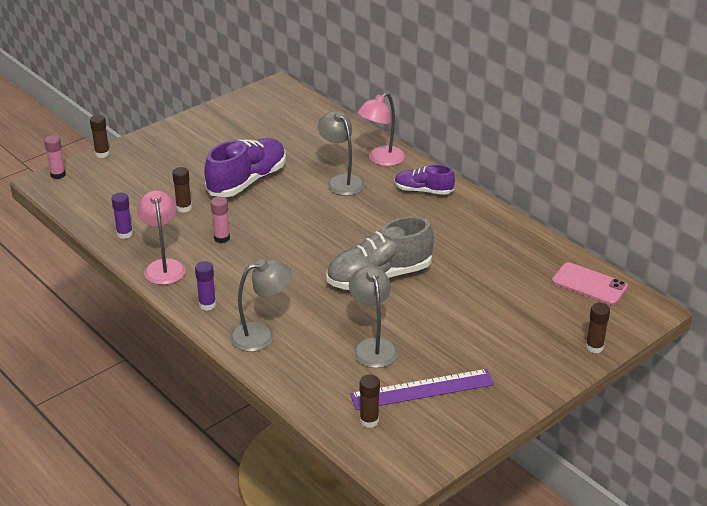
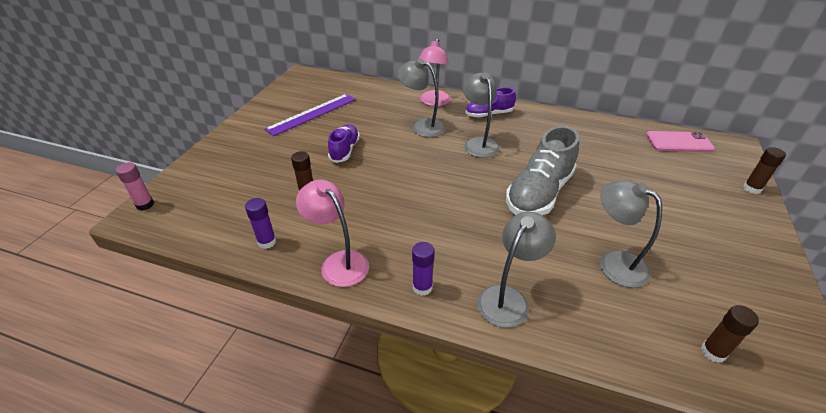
camera: 30 degrees left, 5 degrees up
(102, 154) = (182, 169): brown glue stick -> none
(222, 238) = (370, 209): pink glue stick -> none
(247, 181) = (345, 150): purple shoe -> purple shoe, size x0.58
(377, 215) = (478, 143): none -> grey lamp
(422, 389) = (704, 288): purple ruler -> purple ruler (312, 114)

